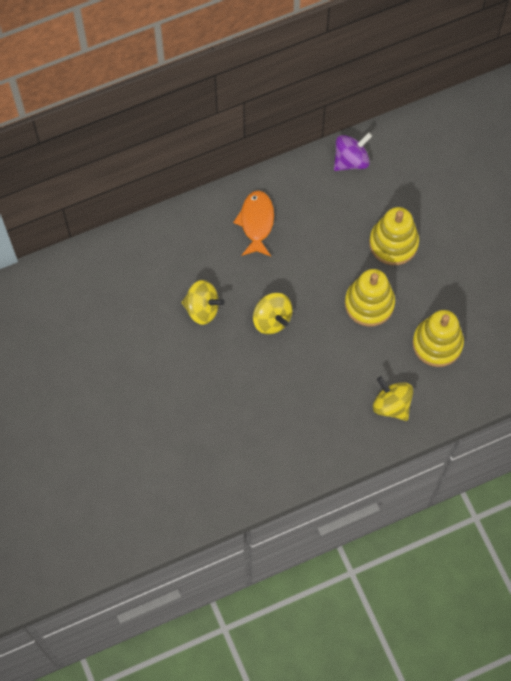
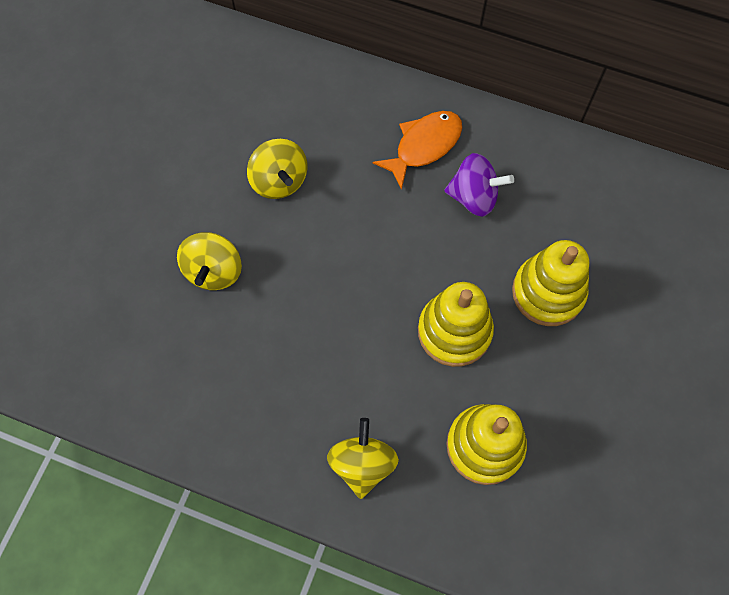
camera: 45 degrees right, 0 degrees up
(272, 319) = (335, 254): yellow spinning top -> yellow spinning top (214, 271)
(351, 160) = (589, 169): purple spinning top -> purple spinning top (474, 197)

